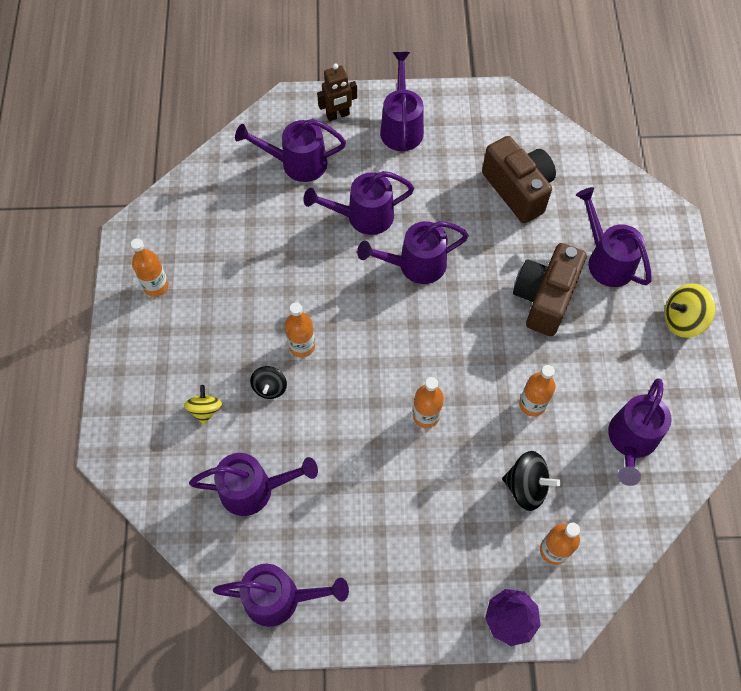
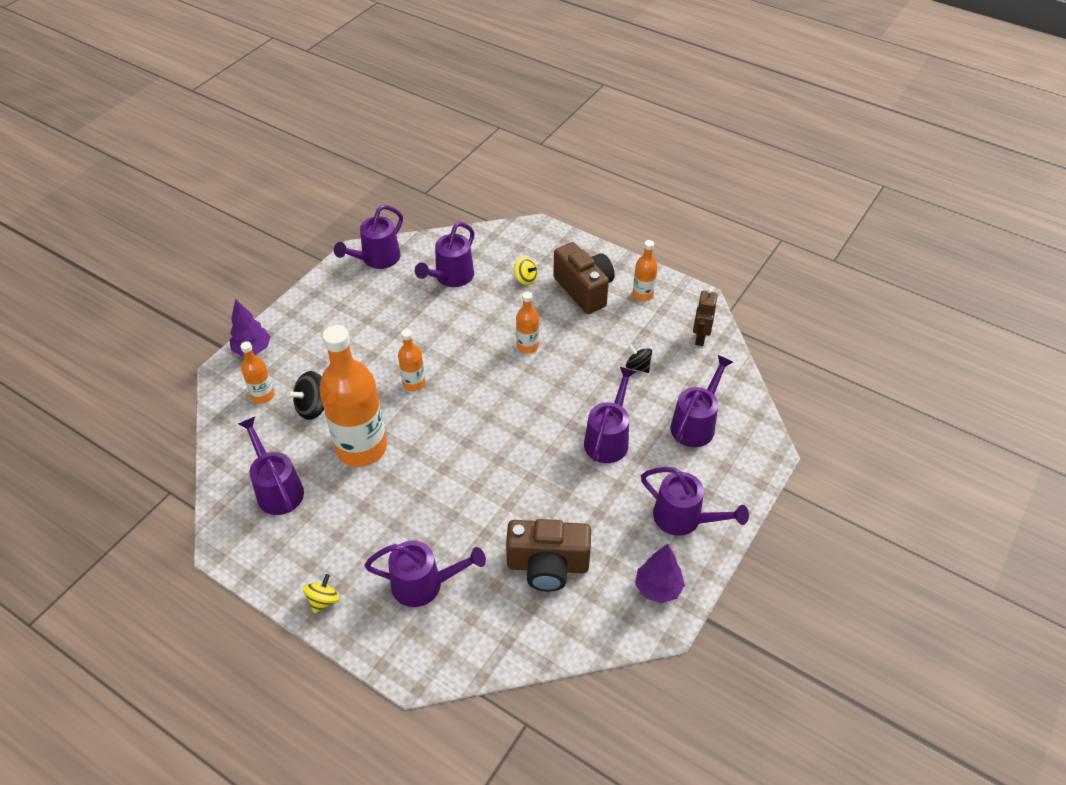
camera: 125 degrees right, 15 degrees down
(270, 387) = (512, 315): black spinning top -> black spinning top (638, 366)
(338, 115) = (730, 479): brown robot -> brown robot (700, 338)
(414, 265) = (536, 446): purple watering can -> none
(475, 114) = (658, 588): none -> purple tree
(532, 404) = (361, 448): orange bottle -> orange bottle, size x2.13
(544, 298) = (432, 513): brown camera -> brown camera (584, 290)
(682, 320) = (323, 600): yellow spinning top -> yellow spinning top, size x0.66

